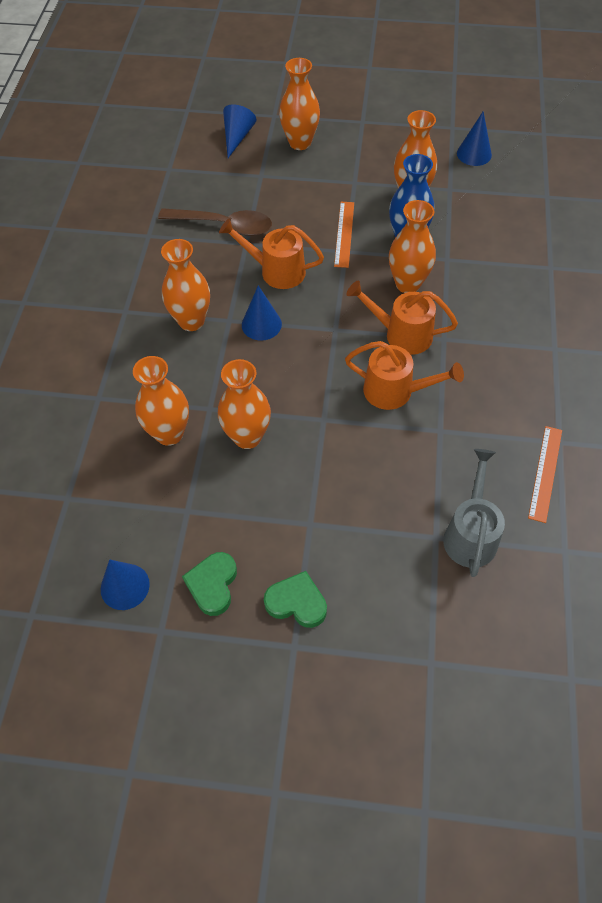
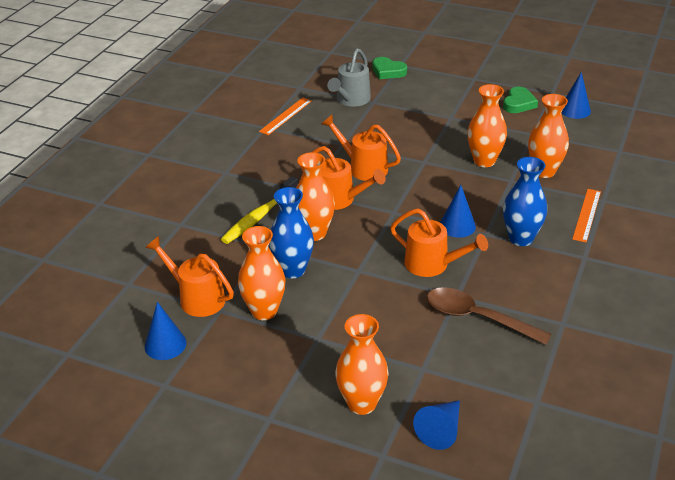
camera: 165 degrees left, 20 degrees down
(191, 321) = (521, 238): orange vase -> blue vase
(296, 602) = (468, 91): green heart -> green heart (388, 71)
(344, 234) = (353, 286): orange ruler -> orange ruler (586, 215)
(476, 293) = (259, 216): none -> yellow toothbrush
(477, 195) = (196, 298): none -> orange watering can

